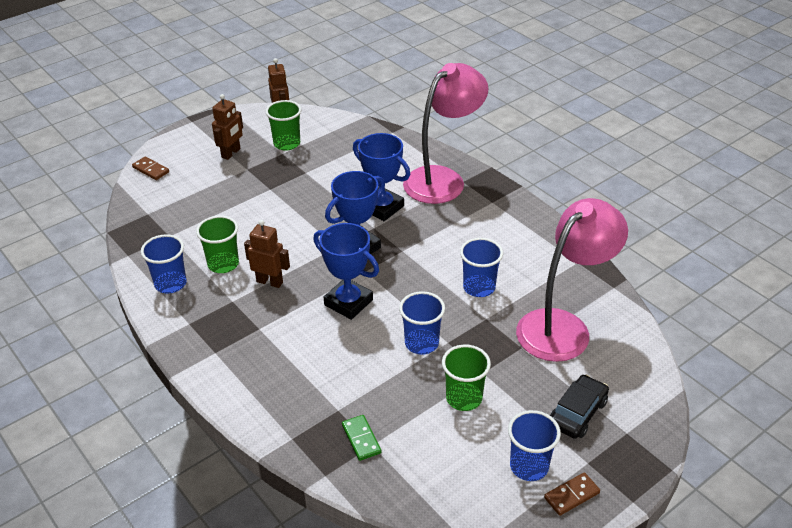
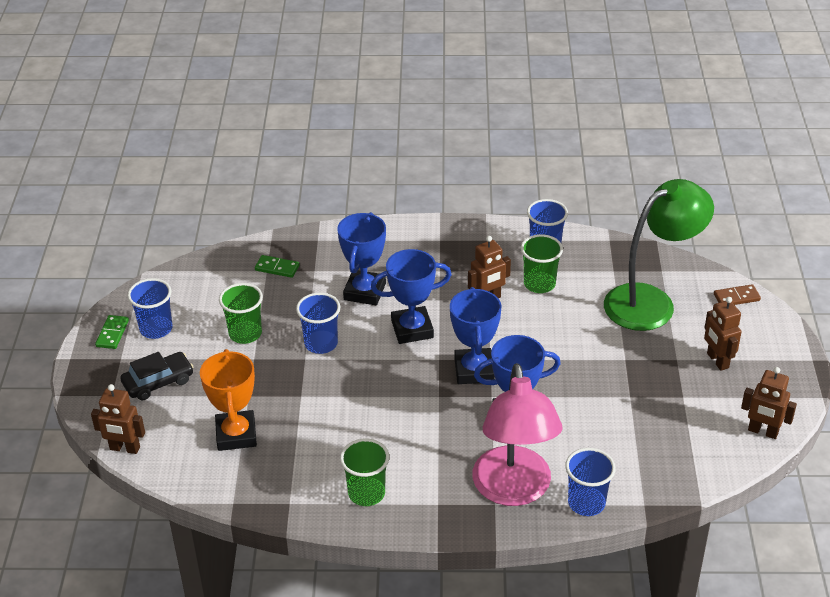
camera: 130 degrees right, 0 degrees up
(192, 203) = (651, 301): none -> green lamp
(287, 144) = (698, 408): green cup -> green cup (366, 493)
(332, 357) = (364, 291): none -> blue trophy
(479, 287) = (338, 414): blue cup -> blue cup (586, 503)
(563, 326) = (236, 435): pink lamp -> orange trophy
(571, 495) = (112, 333): brown domino -> green domino
(577, 413) = (158, 382): black car -> black car turned 105 degrees counterclockwise
(655, 379) = (124, 448): none -> brown robot

